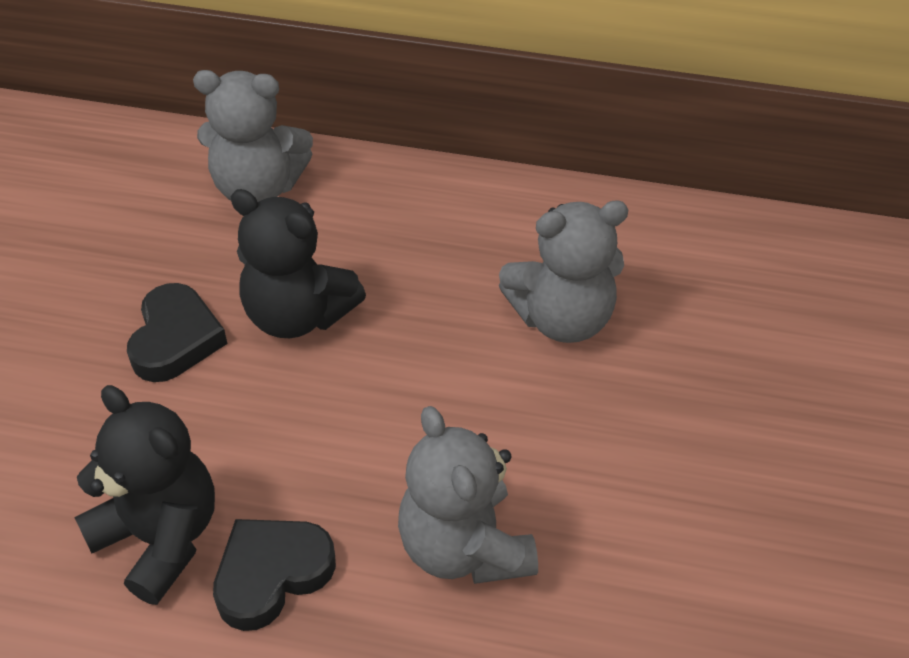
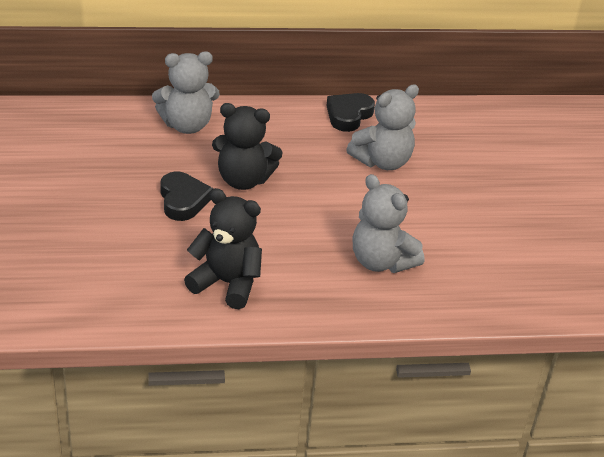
camera: 20 degrees left, 10 degrees down
(272, 574) = (293, 288): black heart -> black heart (348, 115)

